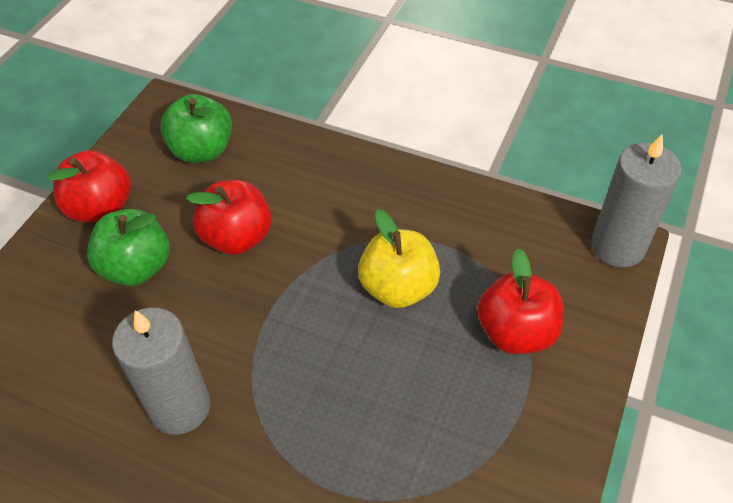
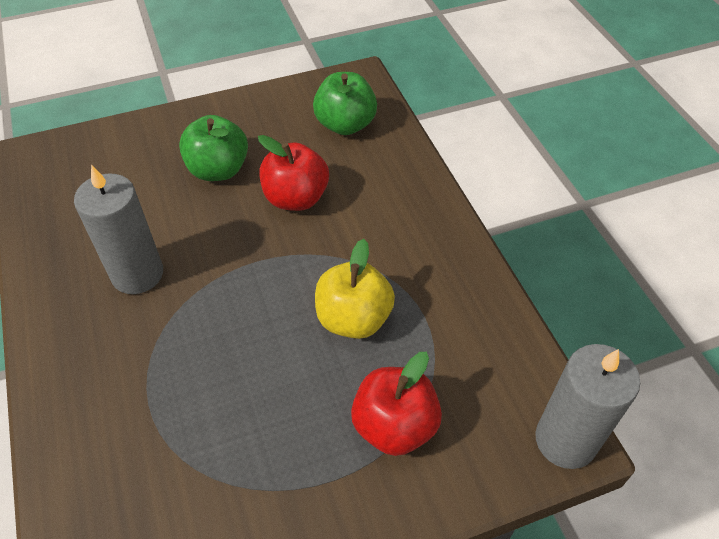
camera: 45 degrees right, 0 degrees up
(101, 208) = (244, 117): red apple -> none

